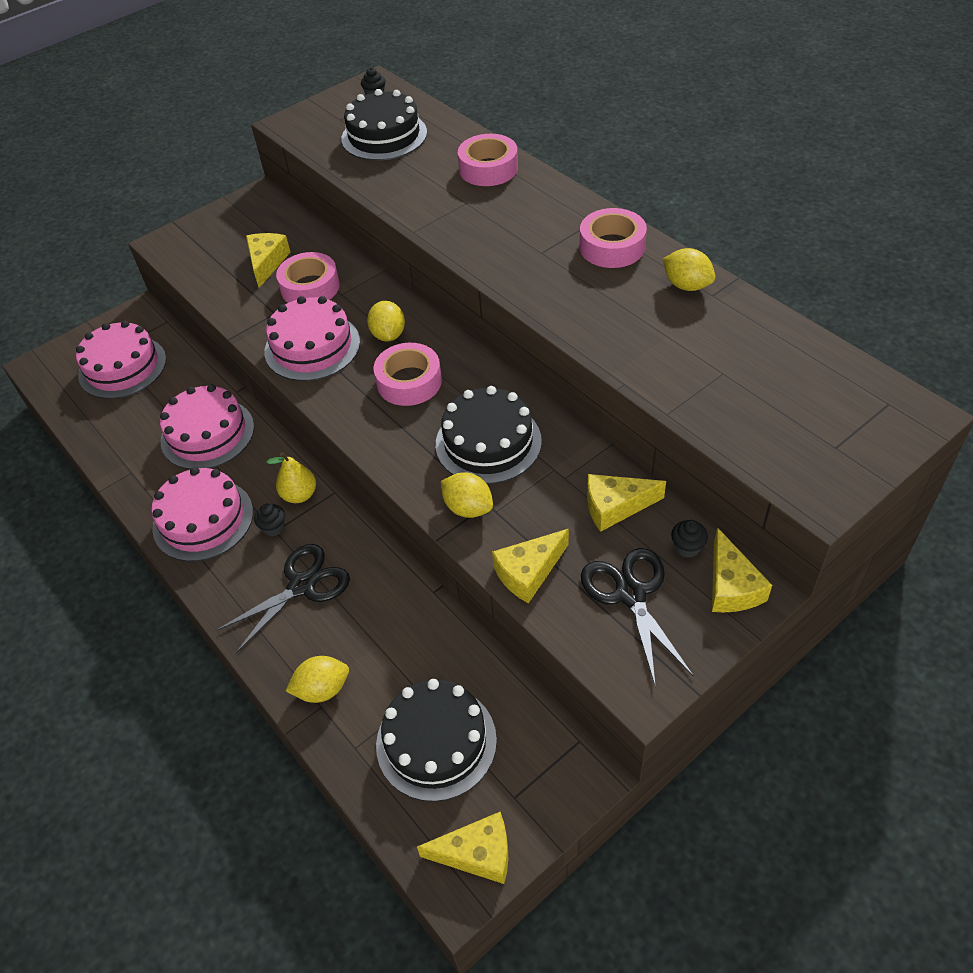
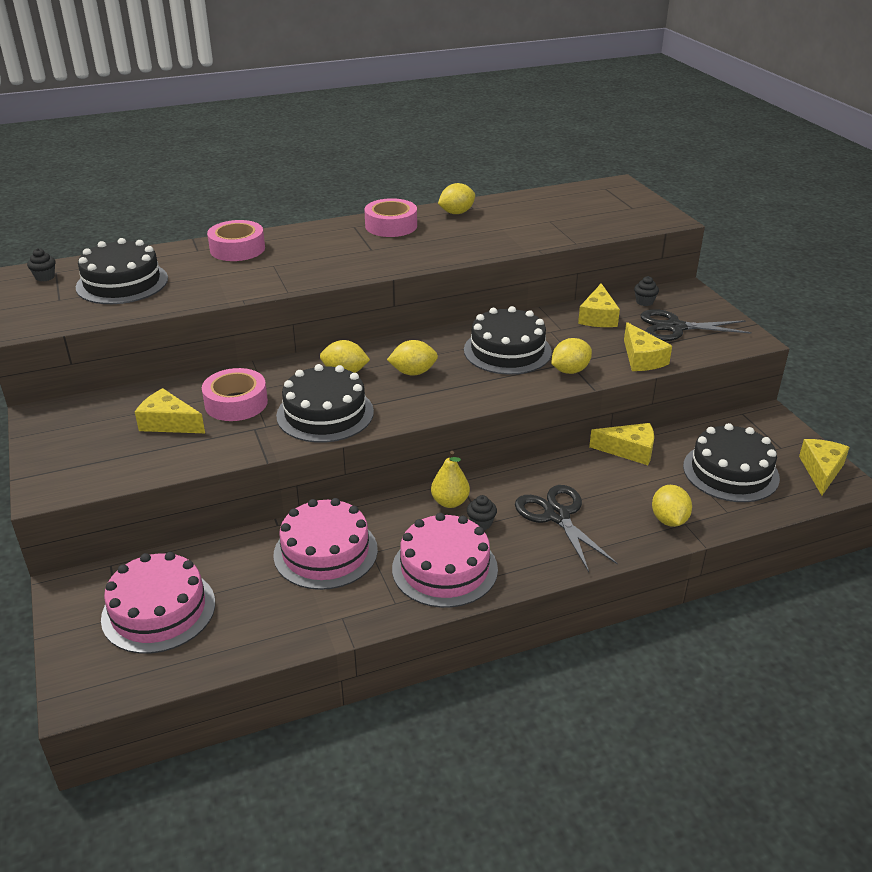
camera: 75 degrees left, 15 degrees down
(312, 347) = (325, 413): pink cake -> black cake
(409, 382) = (413, 372): pink tape -> yellow lemon
(731, 586) = (680, 296): yellow cheese -> yellow cheese (629, 450)

